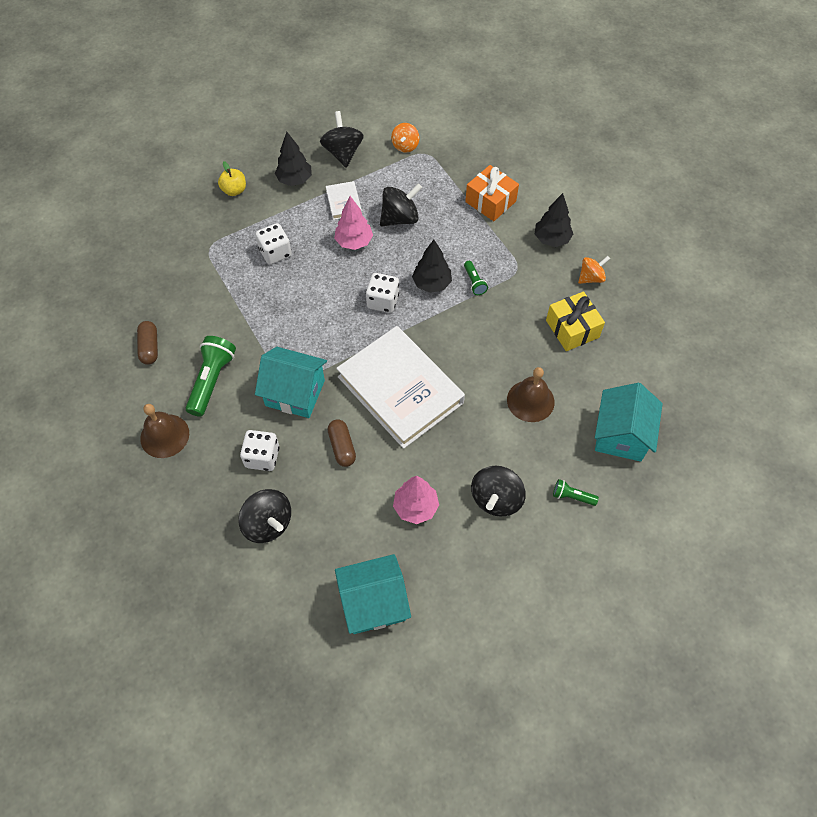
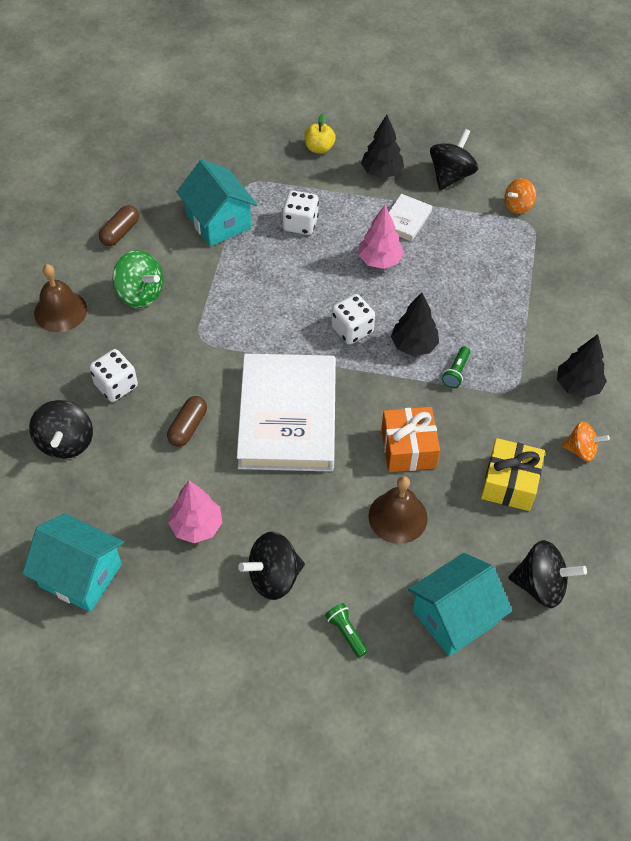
camera: 40 degrees right, 5 degrees down
(212, 380) = (140, 294): green flashlight -> green spinning top
(295, 393) = (195, 353): turquoise house -> turquoise house (218, 221)
(400, 218) = (444, 267): black spinning top -> black spinning top (541, 585)
(490, 201) = (550, 310): orange gift -> orange gift (408, 448)

